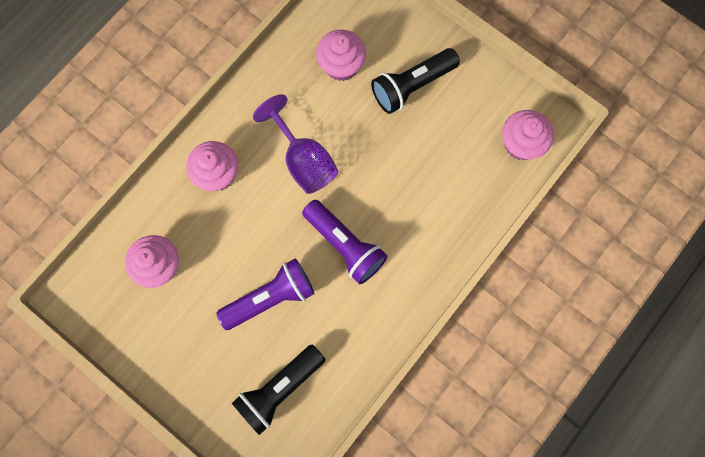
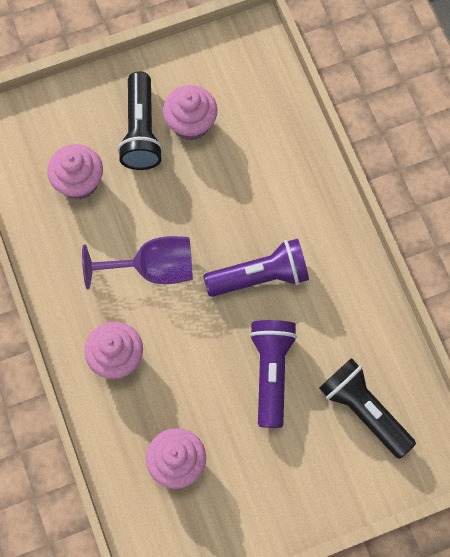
camera: 60 degrees left, 5 degrees down
(279, 389) = (364, 410): black flashlight -> black flashlight turned 150 degrees clockwise
(521, 144) = (256, 70): pink cupcake -> pink cupcake (191, 123)

